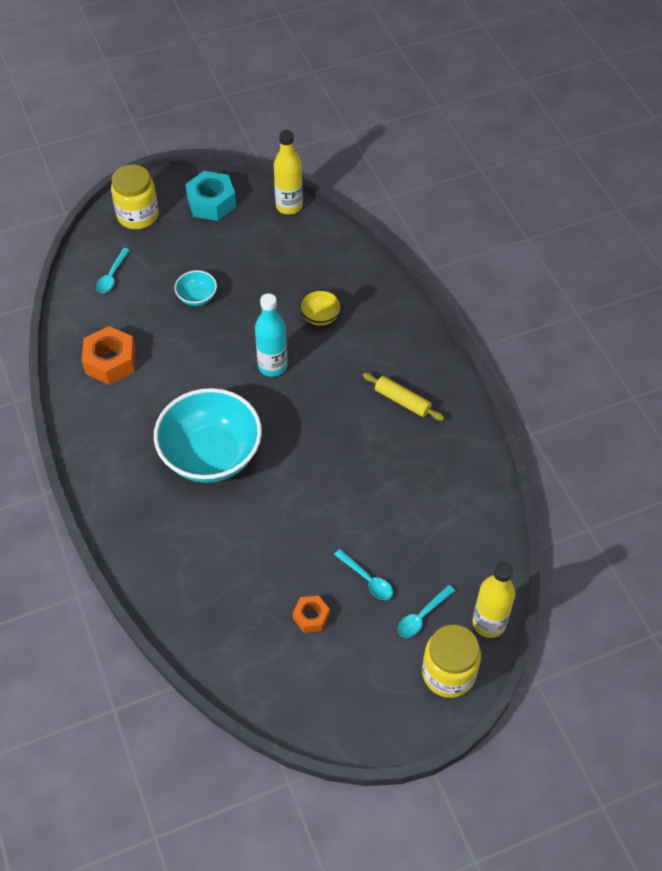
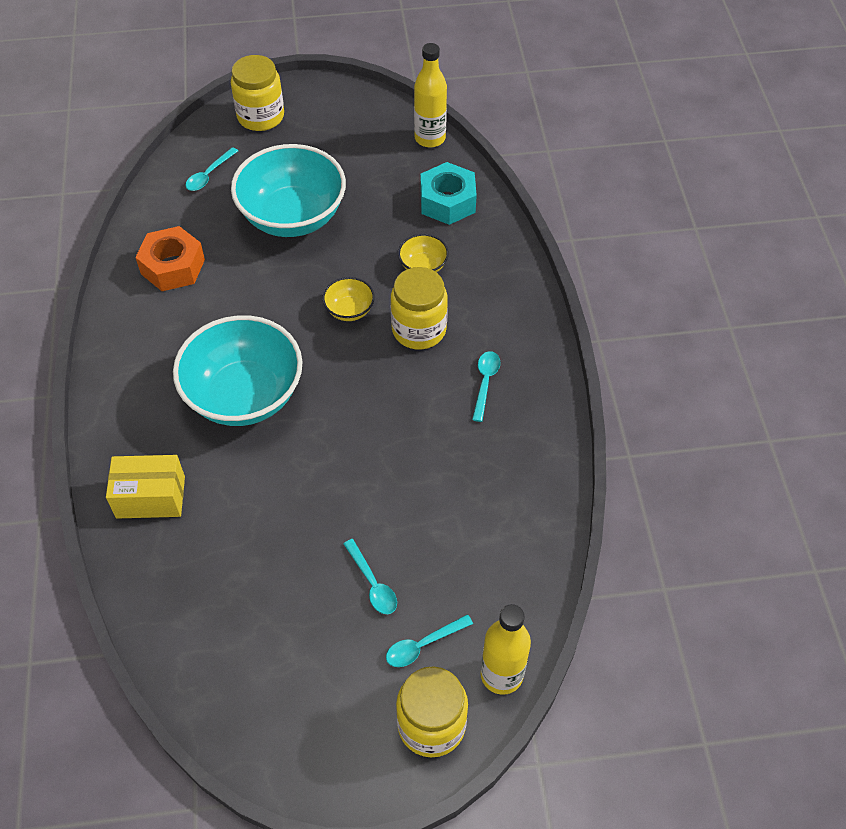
camera: 15 degrees right, 0 degrees up
(164, 555) = (150, 497): none -> yellow box
(197, 297) = (292, 216): turquoise bowl -> turquoise bowl, size x2.29
(211, 202) = (345, 118): turquoise nut -> turquoise nut (447, 201)
(272, 366) = (349, 310): turquoise bottle -> yellow bowl
(311, 617) = (291, 612): orange nut -> none
(335, 370) = (419, 329): none -> yellow jar
(402, 401) = (485, 382): yellow rolling pin -> turquoise spoon

